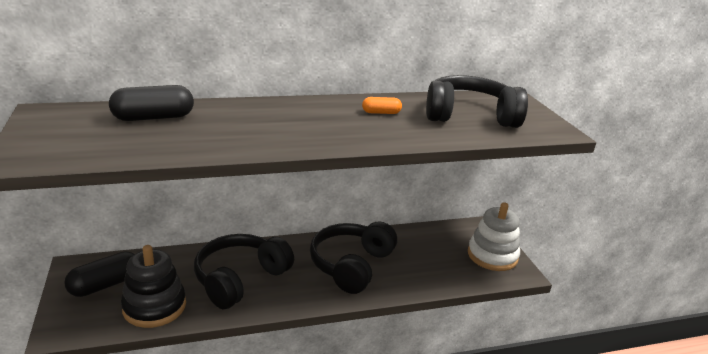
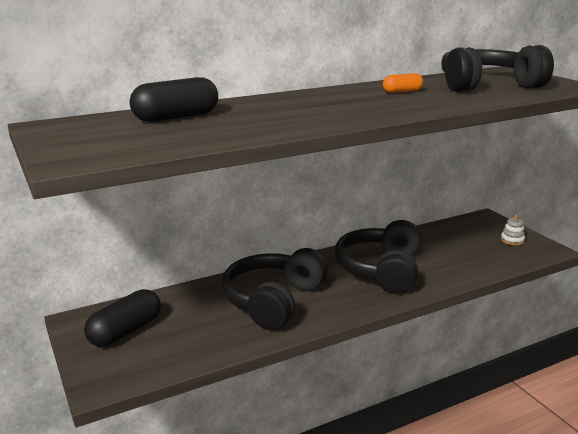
camera: 10 degrees left, 5 degrees down
(154, 306) = (196, 341): black stacking toy -> none
(492, 255) = (512, 240): white stacking toy -> white stacking toy, size x0.43

